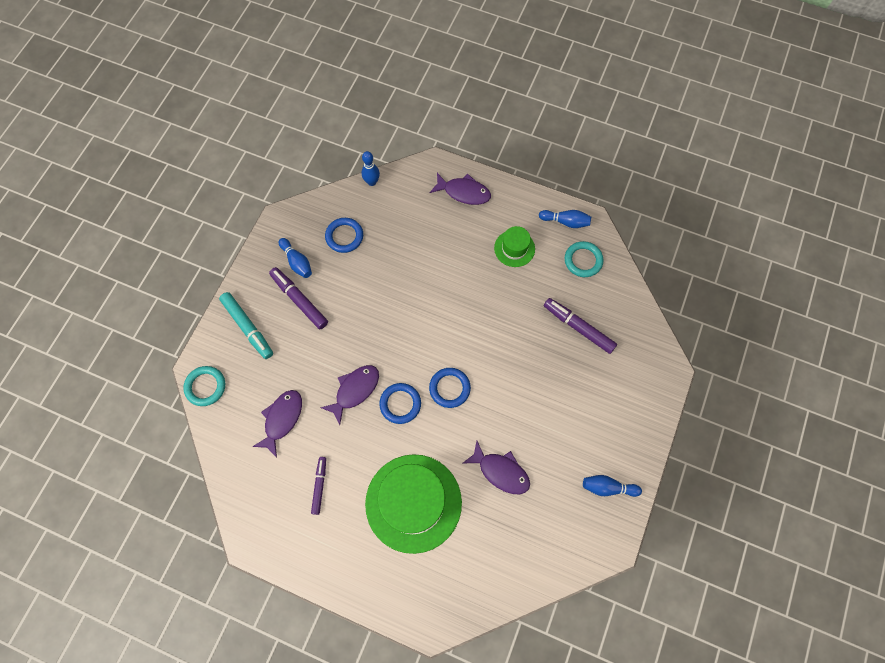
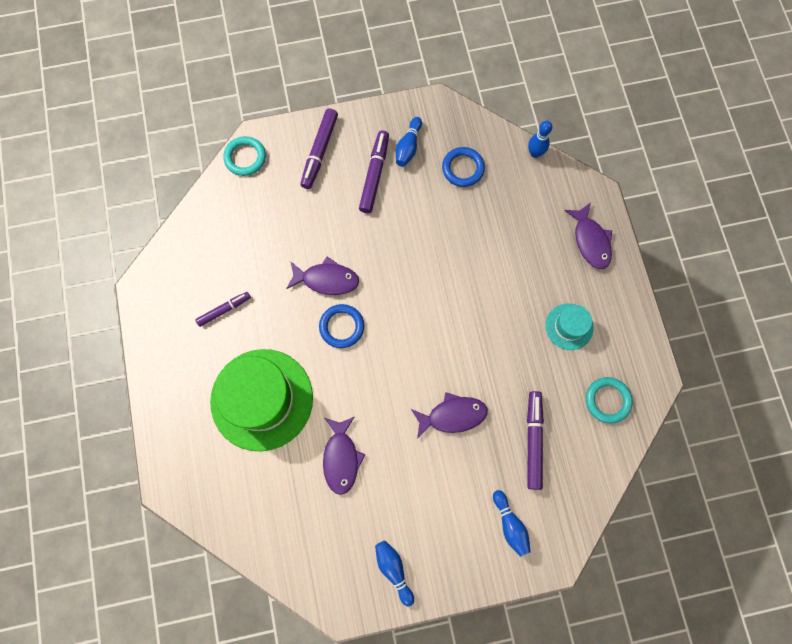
camera: 55 degrees right, 5 degrees up
(248, 327) = (320, 152): turquoise marker -> purple marker
(282, 419) = (260, 238): purple fish -> purple fish (452, 415)
(449, 388) = (386, 360): blue ring -> none
(514, 248) = (569, 326): green hat -> turquoise hat
(565, 222) = (636, 357): blue bowling pin -> blue bowling pin (510, 524)

